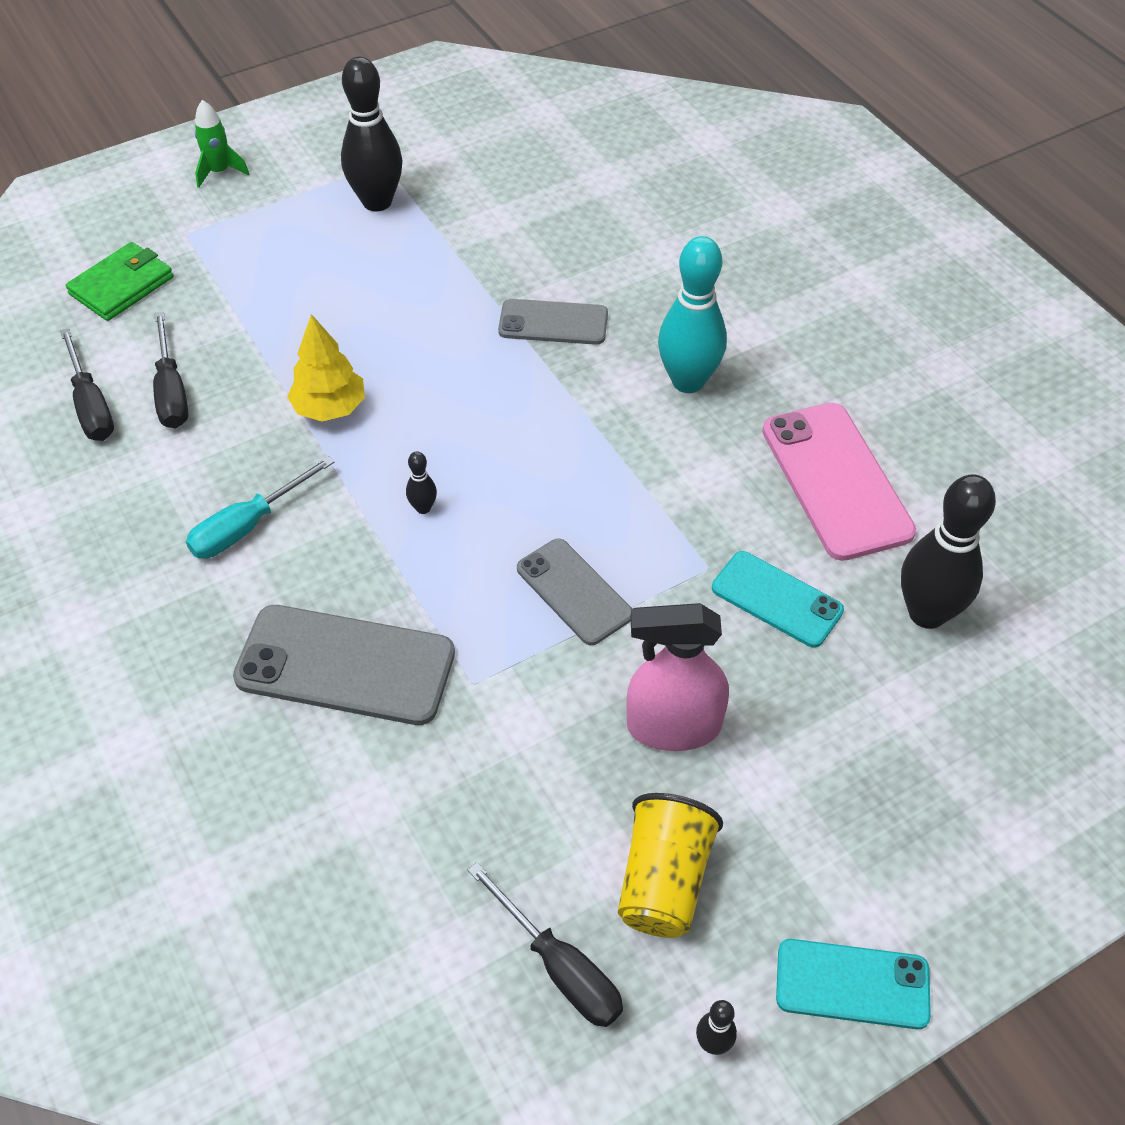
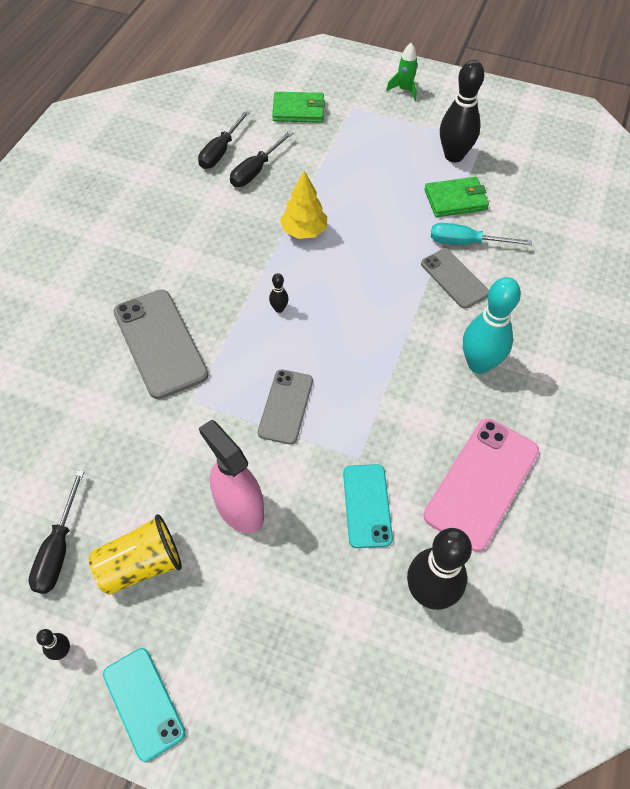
camera: 50 degrees right, 5 degrees up
(248, 526) = (206, 252): turquoise screwdriver -> turquoise screwdriver (466, 242)
(443, 245) = (455, 200): none -> green wallet

